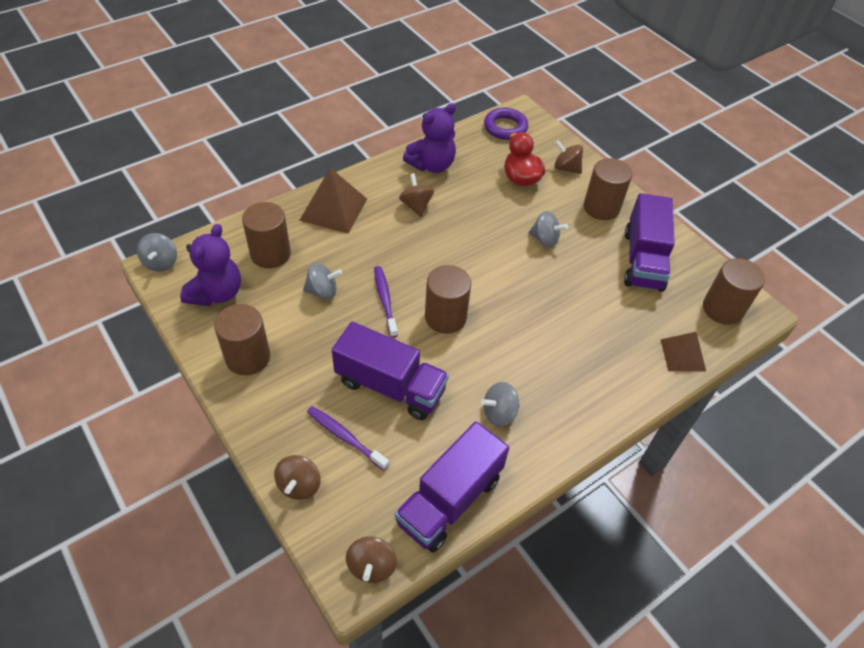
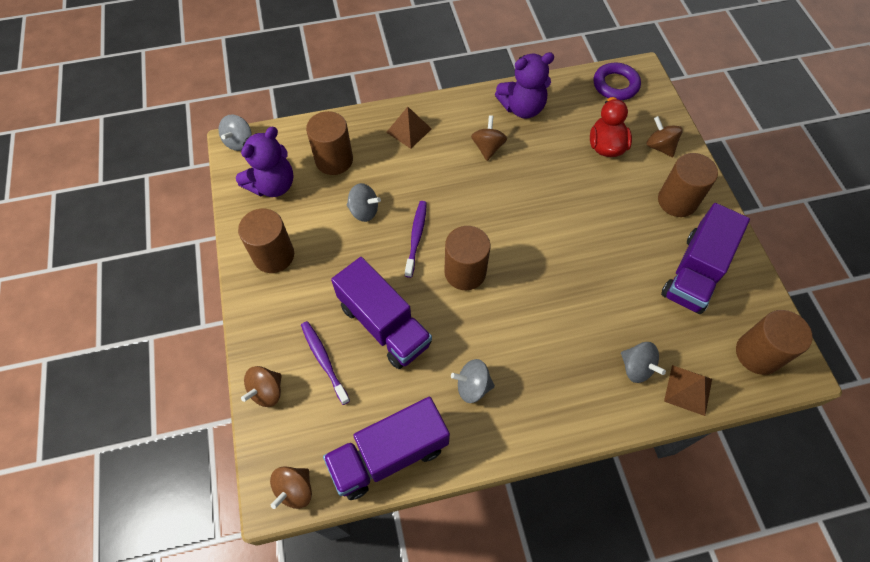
camera: 25 degrees right, 10 degrees up
(333, 209) = (409, 130): brown pyramid -> brown pyramid, size x0.64
(545, 239) = (600, 220): grey spinning top -> grey spinning top (636, 368)

